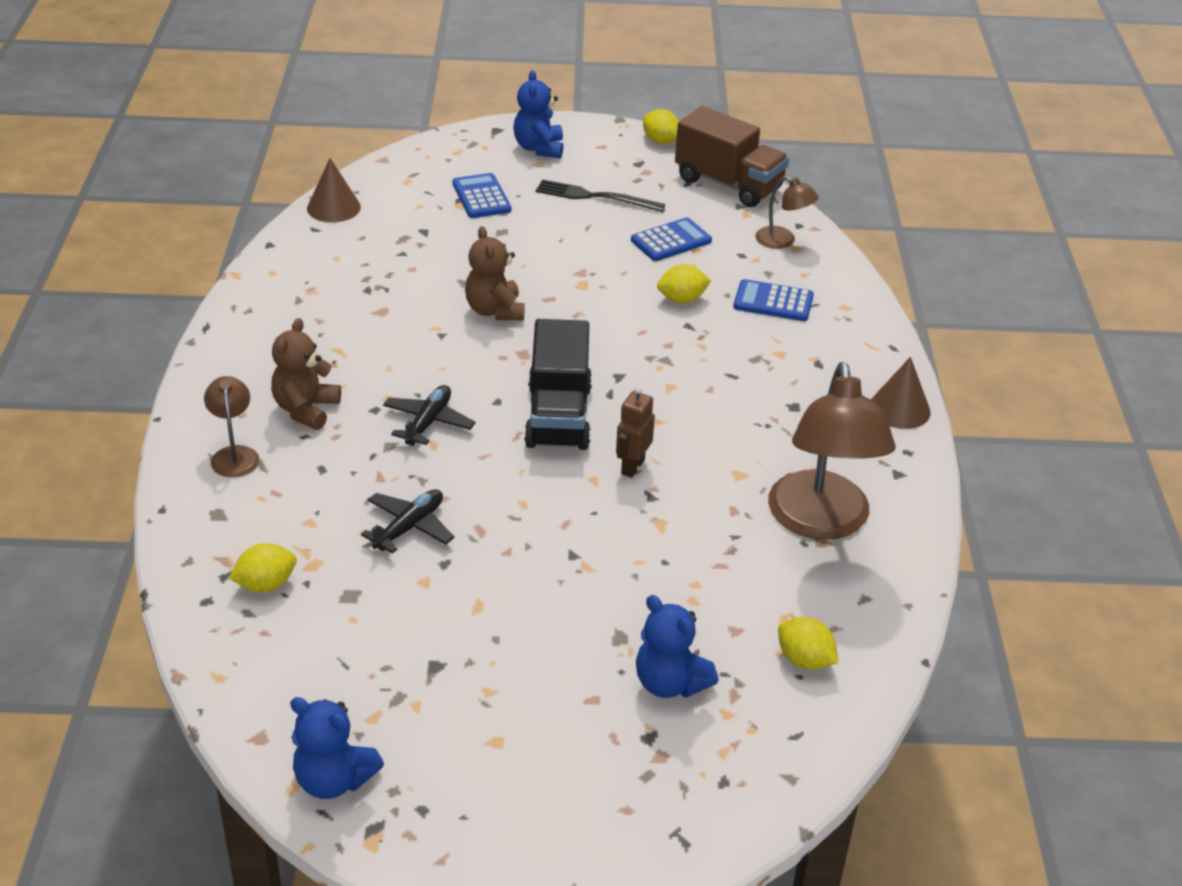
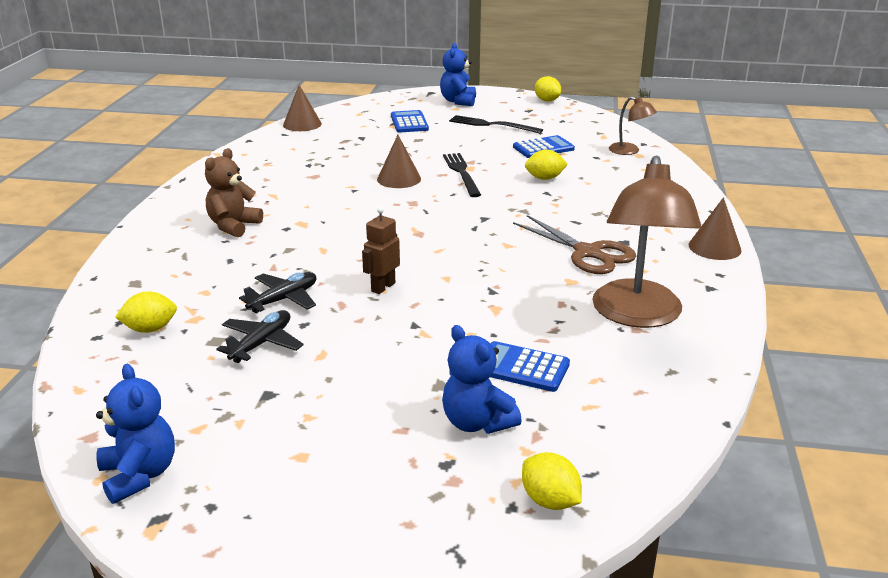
camera: 10 degrees right, 10 degrees down
(234, 454) = (166, 248): brown lamp -> none
(333, 780) = (139, 475): blue teddy bear -> blue teddy bear turned 150 degrees counterclockwise
(428, 422) = (324, 237): black plane -> black plane (261, 343)
(495, 311) = (399, 179): brown teddy bear -> brown cone
(558, 416) = (429, 239): black truck -> none
(574, 295) = (461, 173): none -> black fork
(632, 467) = (481, 272): brown robot -> brown robot (383, 287)
(728, 184) = (593, 122): brown truck -> none
(752, 427) = (587, 253): none -> brown scissors
(773, 302) = (617, 182): blue calculator -> blue calculator (522, 368)
(804, 660) = (608, 413): yellow lemon -> yellow lemon (549, 501)

